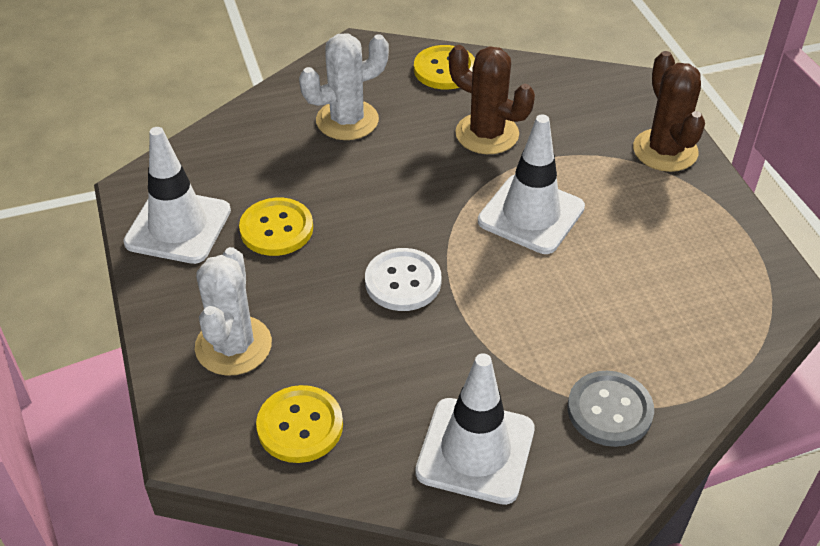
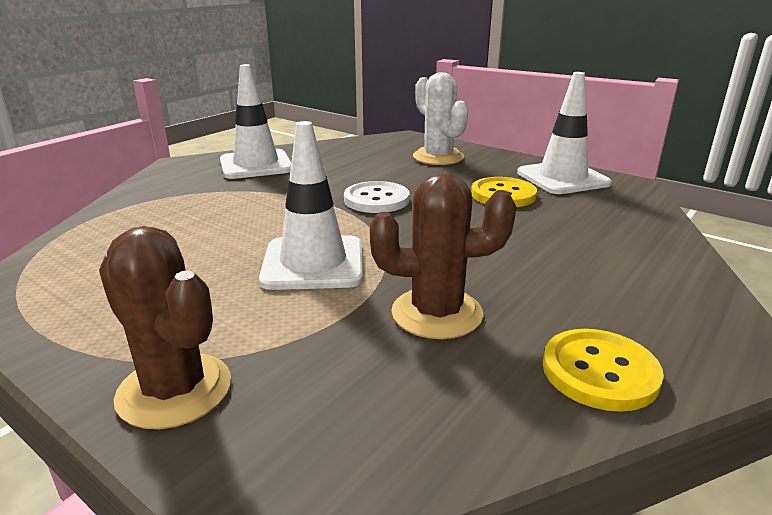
camera: 145 degrees right, 20 degrees down
(300, 426) = (362, 150): yellow button -> none
(347, 120) = (590, 269): white cactus -> none
(609, 410) = (175, 193): grey button -> none

